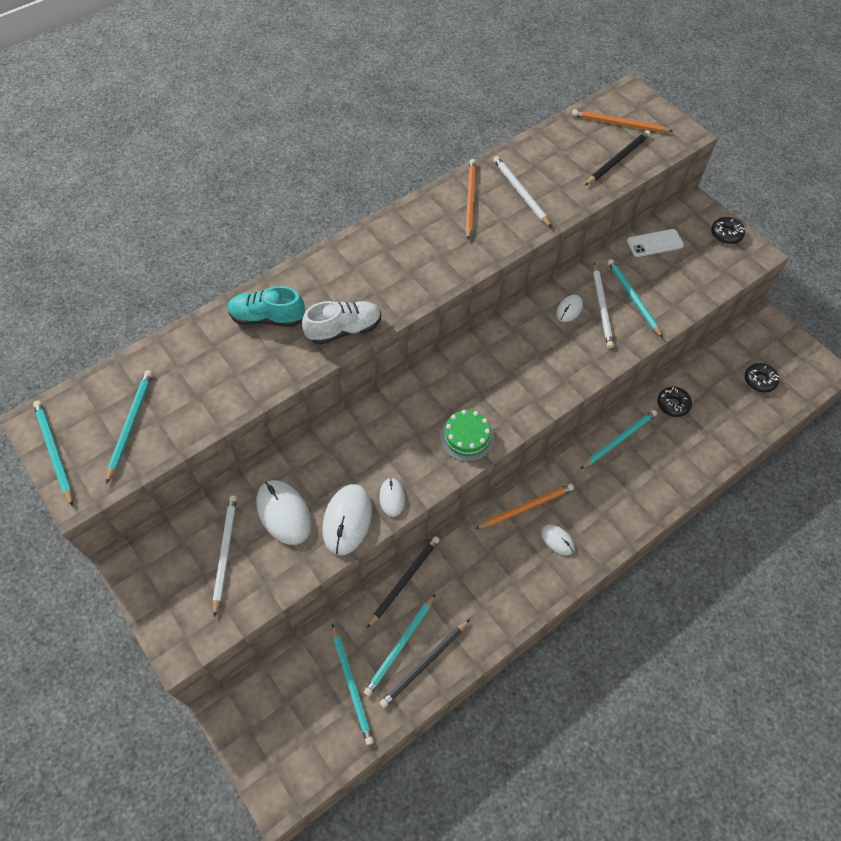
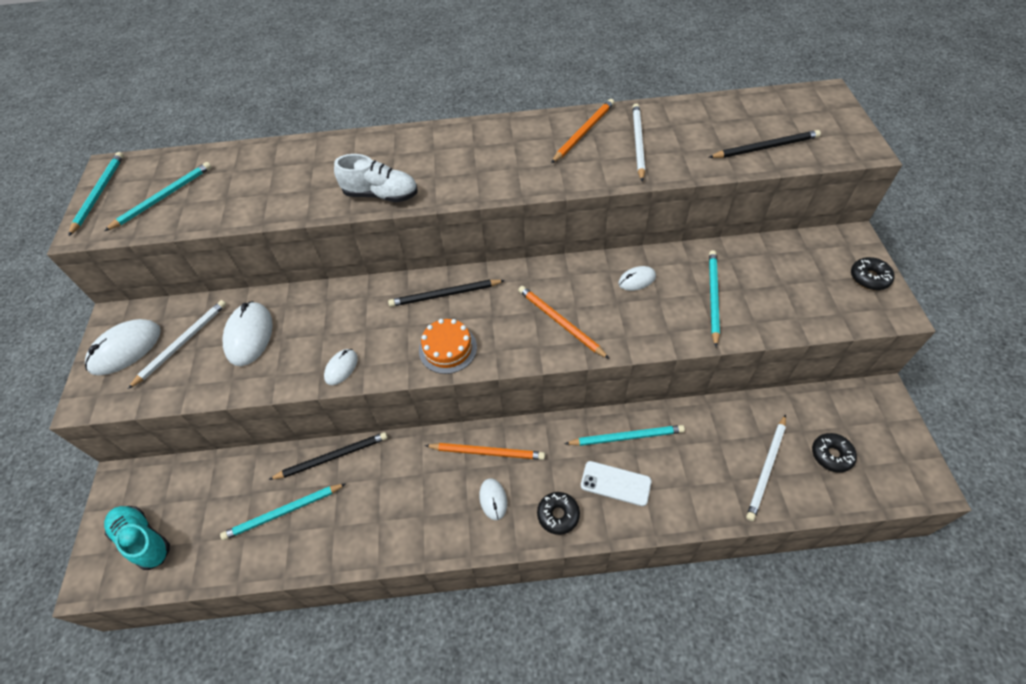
camera: 35 degrees right, 5 degrees down
(268, 318) = (331, 161): turquoise shoe -> turquoise shoe (143, 540)
(347, 520) = (290, 367): white mouse -> white mouse (125, 349)
(352, 685) = (220, 522): turquoise pencil -> none
(424, 664) = (289, 542): black pencil -> black pencil (444, 295)
(467, 437) = (448, 348): green cake -> orange cake
(602, 307) = (672, 292): white pencil -> white pencil (766, 468)
(619, 124) = (792, 117): orange pencil -> orange pencil (560, 322)
(654, 243) = (776, 256): white phone -> white phone (615, 483)
(673, 404) = (710, 431): black donut -> black donut (558, 515)

